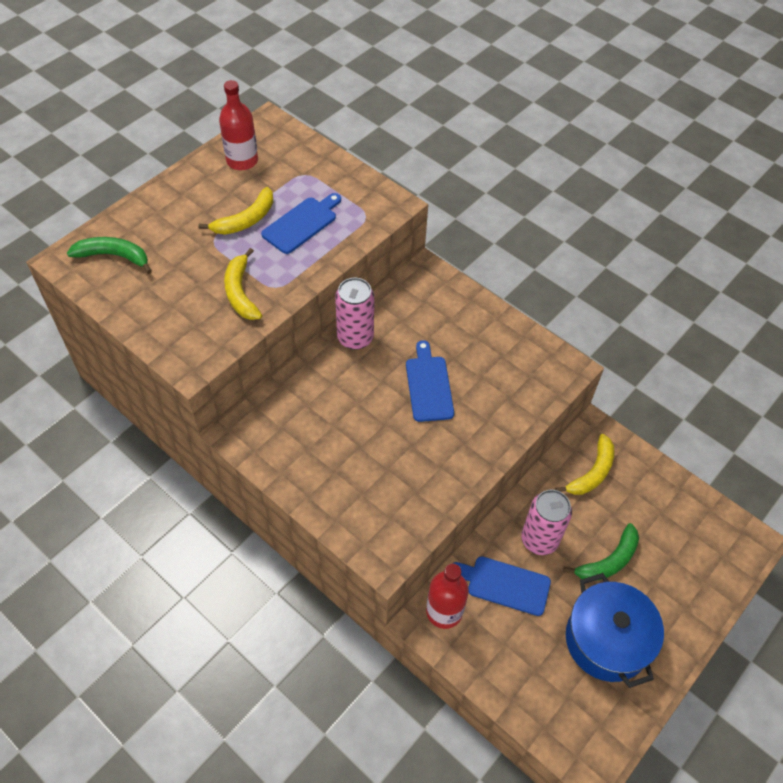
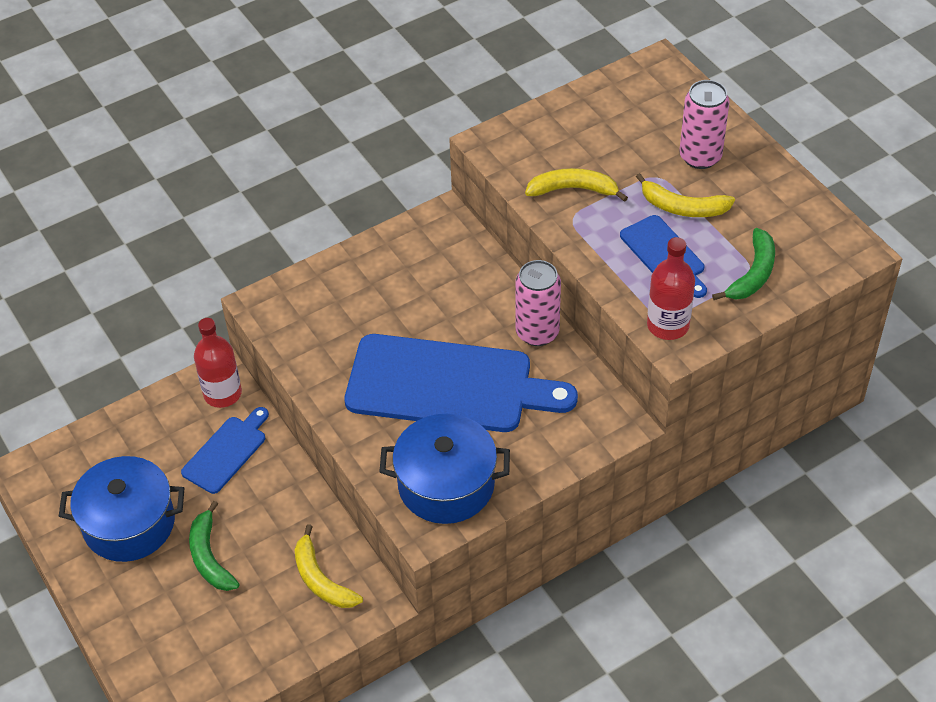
camera: 110 degrees right, 5 degrees down
(114, 256) = (654, 99): green banana -> green banana (753, 274)
(242, 161) = (786, 217): red bottle -> red bottle (668, 325)
(246, 220) = (683, 207): yellow banana -> yellow banana turned 45 degrees counterclockwise
(429, 385) = (448, 385): blue cutting board -> blue cutting board, size x2.02
(523, 364) = (446, 485): none -> blue pot
(539, 539) = (262, 499): pink can -> pink can (700, 157)

